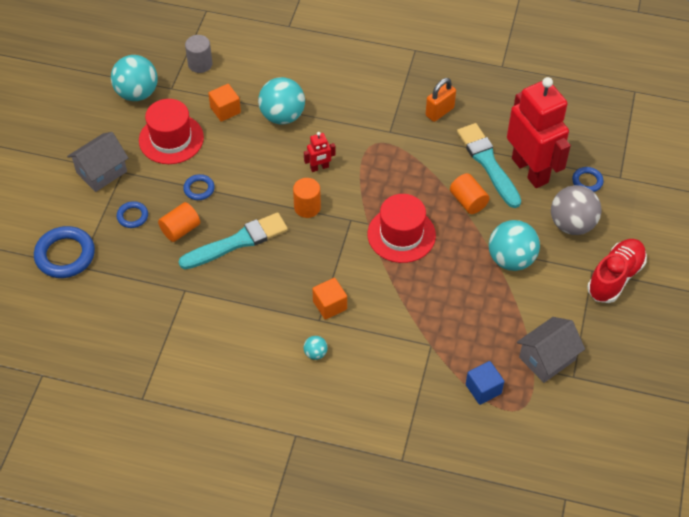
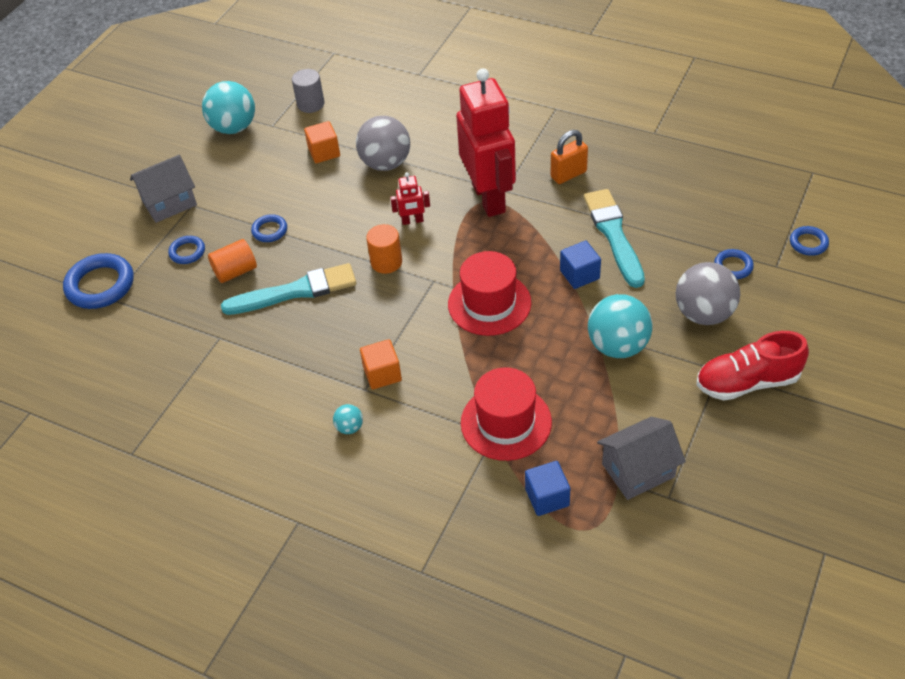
camera: 15 degrees right, 5 degrees down
(171, 139) = (255, 176): red hat -> red hat (506, 422)
(282, 116) = (386, 163): turquoise ball -> grey ball
(468, 201) = (579, 275): orange cylinder -> blue cube
(530, 170) = (664, 247): red robot -> red robot (489, 198)
(615, 277) = (747, 382): red shoe -> red shoe turned 150 degrees counterclockwise
(641, 155) = (808, 243): none -> blue ring

